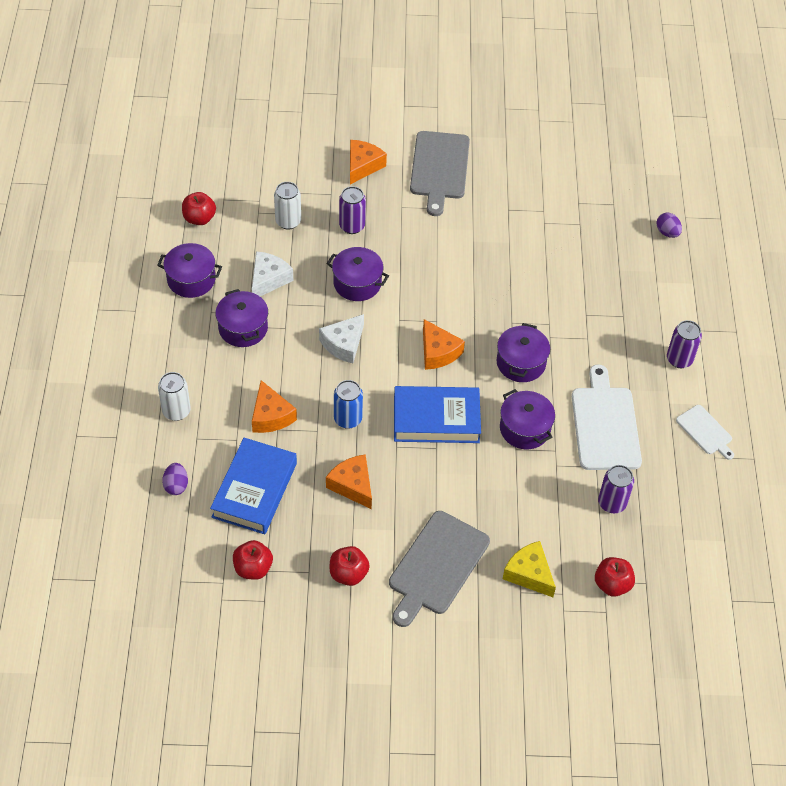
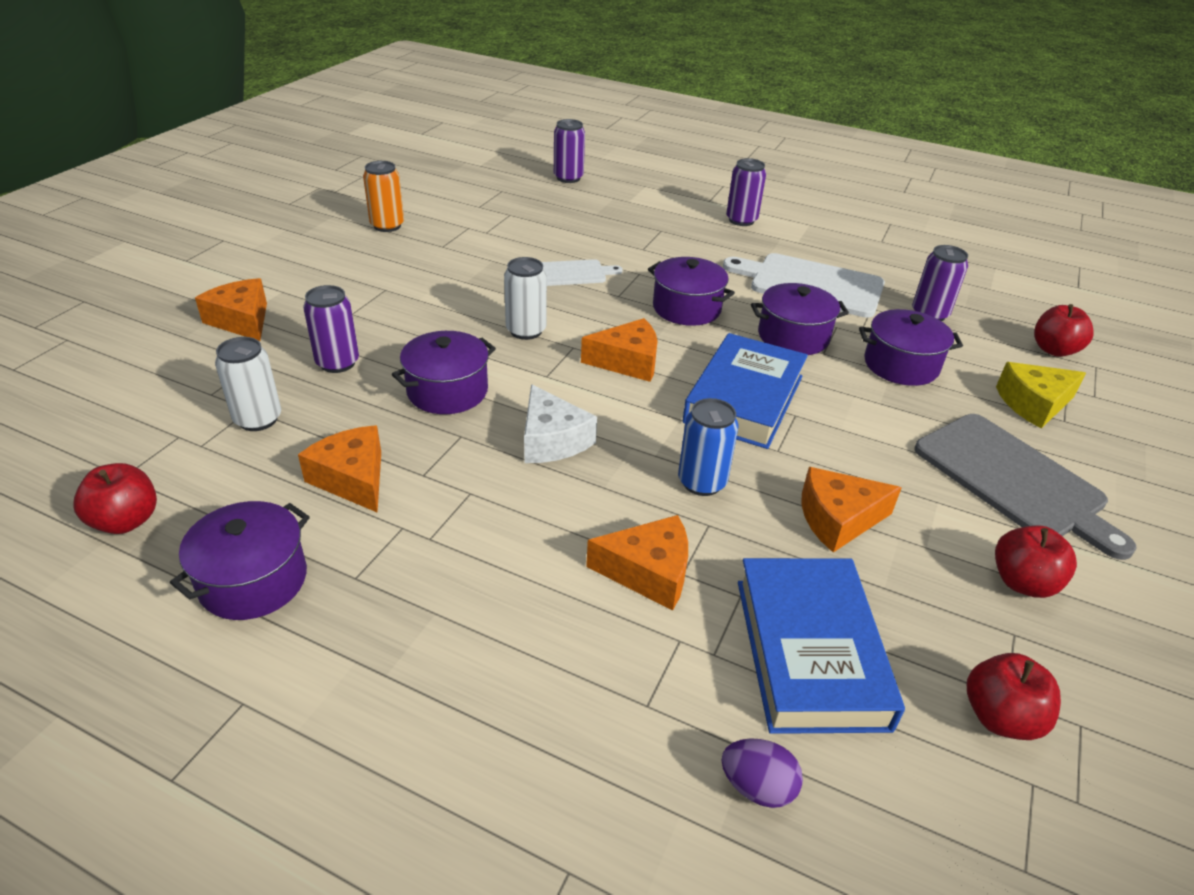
camera: 65 degrees left, 15 degrees down
(176, 411) = (559, 717): white can -> white can (526, 331)
(243, 328) = (429, 545): purple pot -> purple pot (901, 365)
(254, 490) = (810, 652): blue book -> blue book turned 45 degrees clockwise
(268, 279) = (352, 479): white cheese -> orange cheese
(439, 168) = (323, 268): grey cutting board -> none
(513, 170) = (387, 226): none -> orange can
(667, 232) = (568, 178): purple egg -> purple can
(705, 431) = (845, 235): white cutting board -> white cutting board (573, 273)

